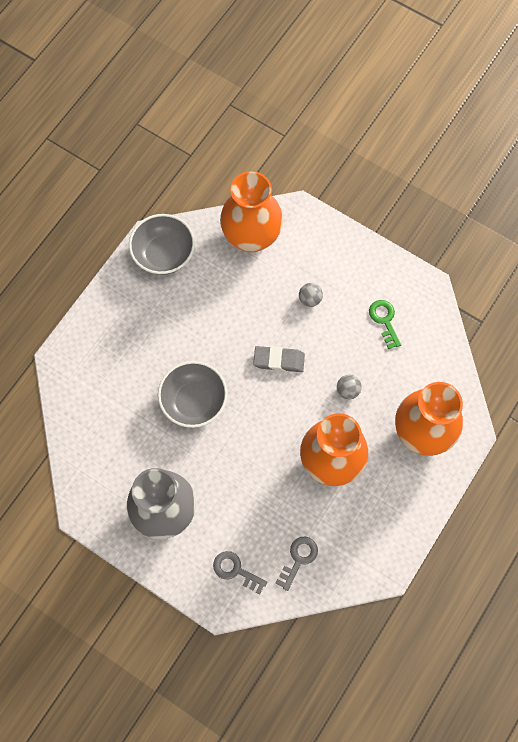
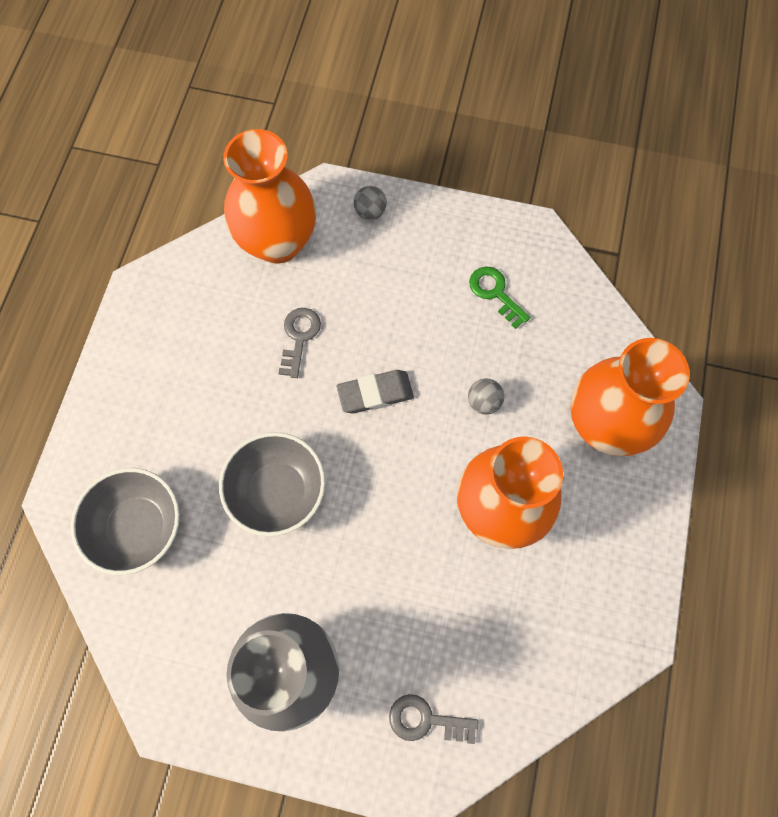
camera: 20 degrees left, 0 degrees up
(164, 254) = (165, 303): grey bowl -> grey bowl (138, 527)
(298, 559) = (509, 667): grey key -> grey key (299, 337)
(310, 299) = (386, 298): grey ball -> grey ball (370, 212)

